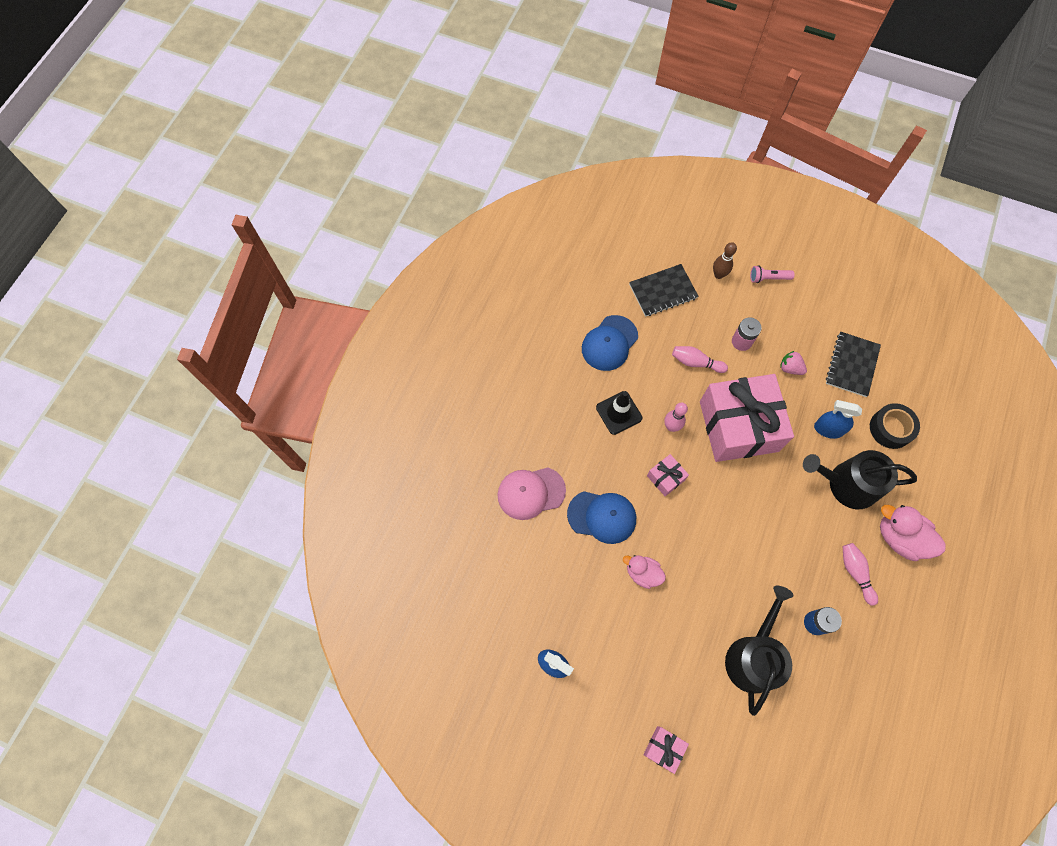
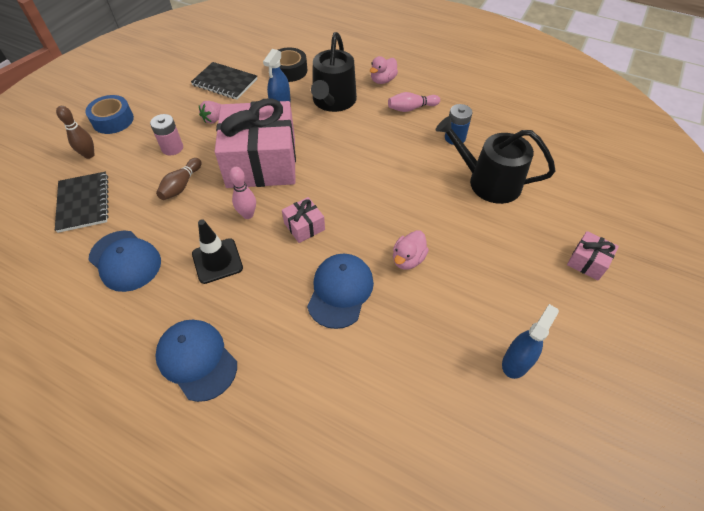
camera: 85 degrees left, 15 degrees down
(531, 419) = (197, 359): none -> blue cap
(531, 493) = (299, 369): pink cap -> none
(696, 362) = (181, 185): pink bowling pin -> brown bowling pin
(768, 278) = (113, 120): pink flashlight -> blue tape
(900, 537) = (383, 80): pink duck -> pink duck, size x0.64

